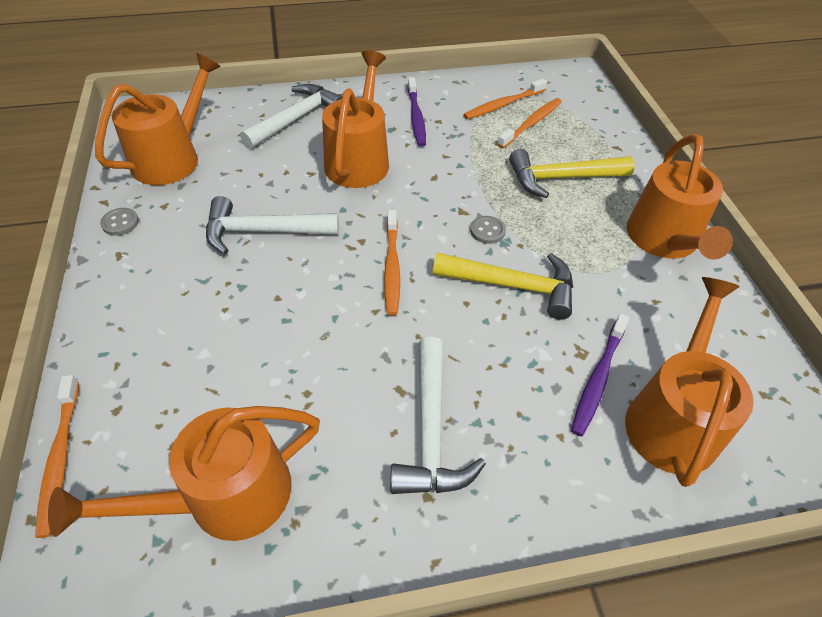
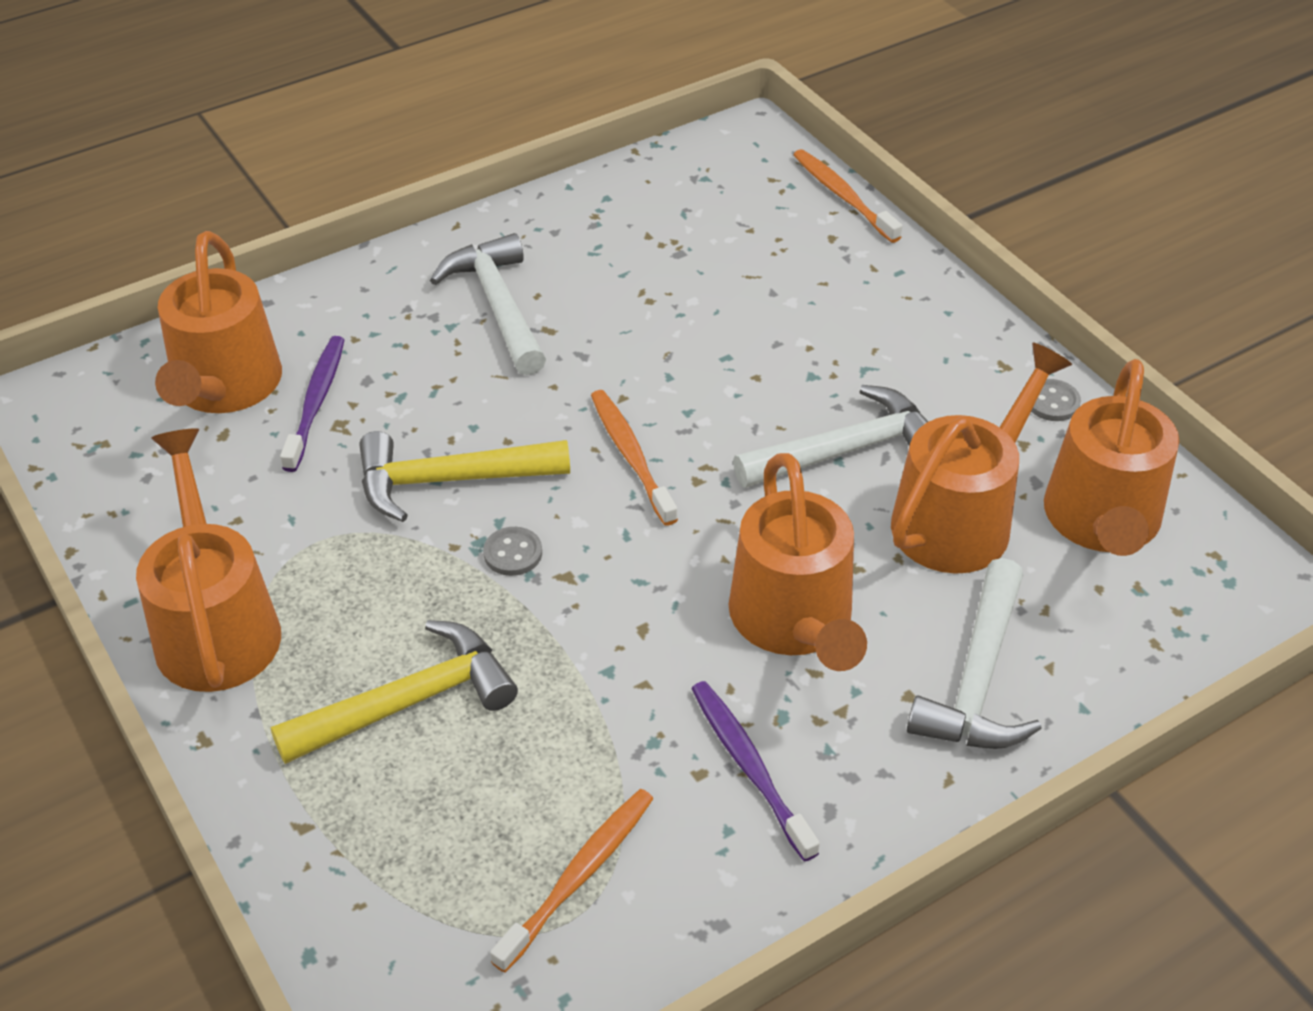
camera: 160 degrees right, 5 degrees down
(226, 497) = (669, 213): orange watering can -> orange watering can (960, 518)
(531, 123) = (499, 836): orange toothbrush -> none

